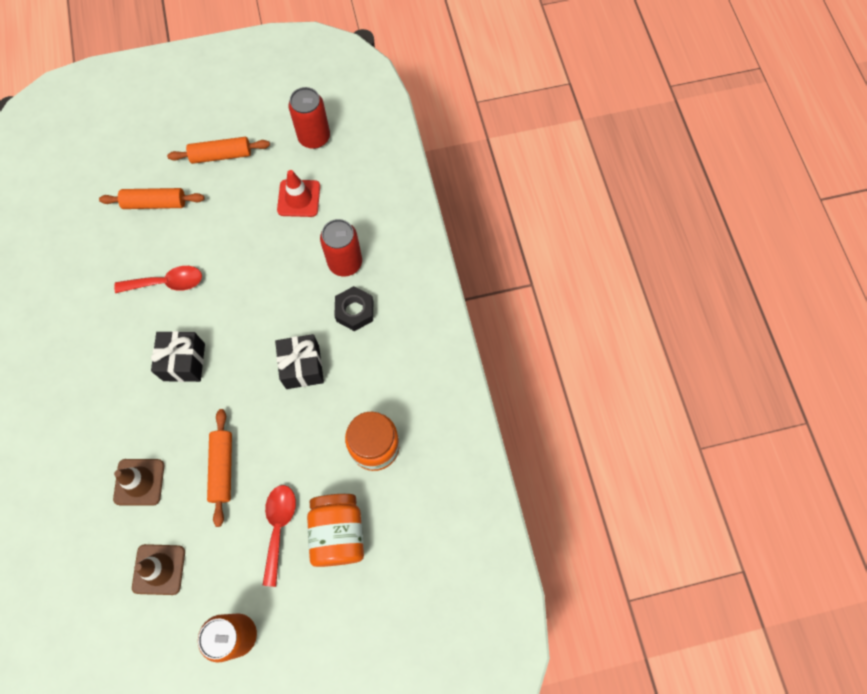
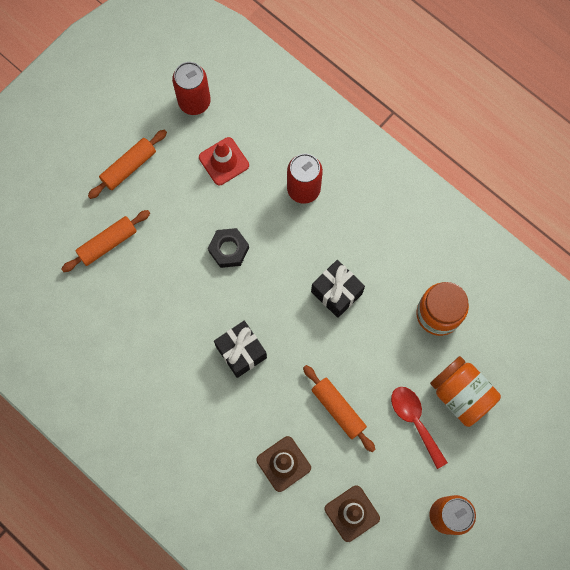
camera: 35 degrees left, 5 degrees up
(167, 283) = (174, 300): red spoon -> none
(355, 311) = (342, 222): black nut -> black nut (229, 249)

